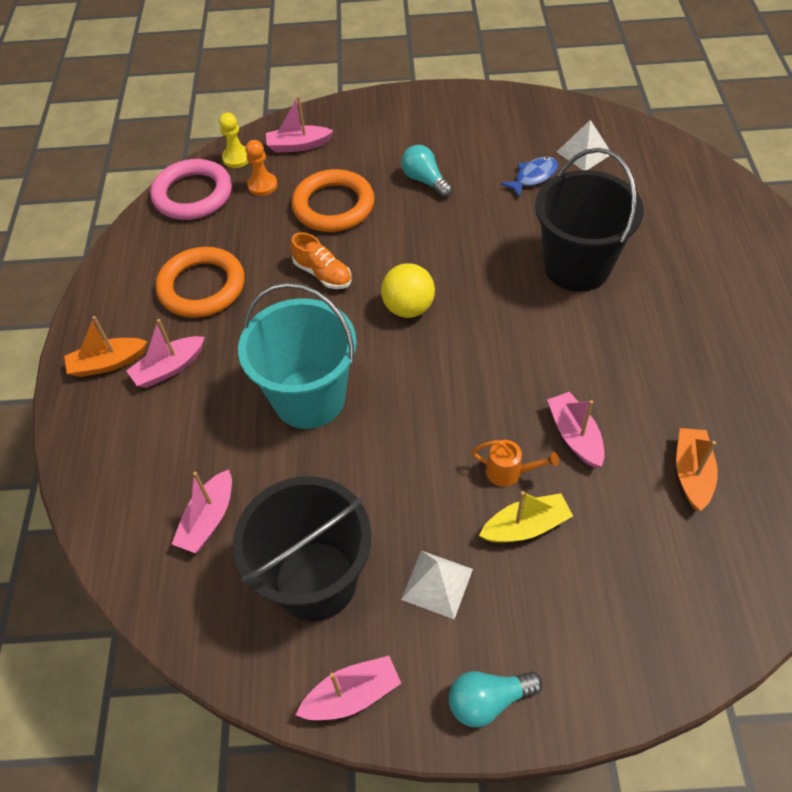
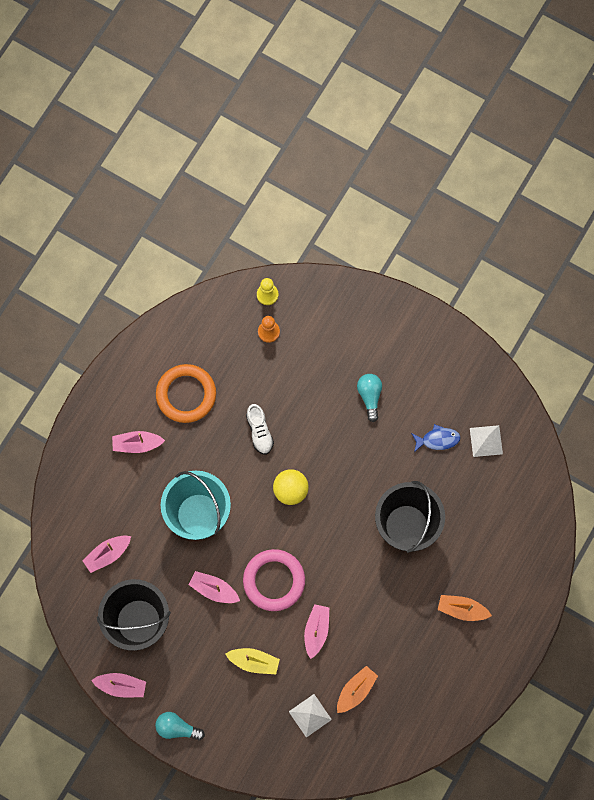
camera: 30 degrees right, 20 degrees up
(108, 363) = (106, 418): orange boat -> orange boat (462, 609)
(193, 194) = (222, 311): pink ring -> pink ring (274, 581)
(298, 145) = (312, 309): pink boat -> pink boat (214, 589)
(323, 274) = (259, 432): orange shoe -> white shoe
(333, 206) = (300, 380): orange ring -> none
(437, 584) = (192, 661): white pyramid -> white pyramid (310, 715)
(509, 472) = (268, 628): orange watering can -> none

